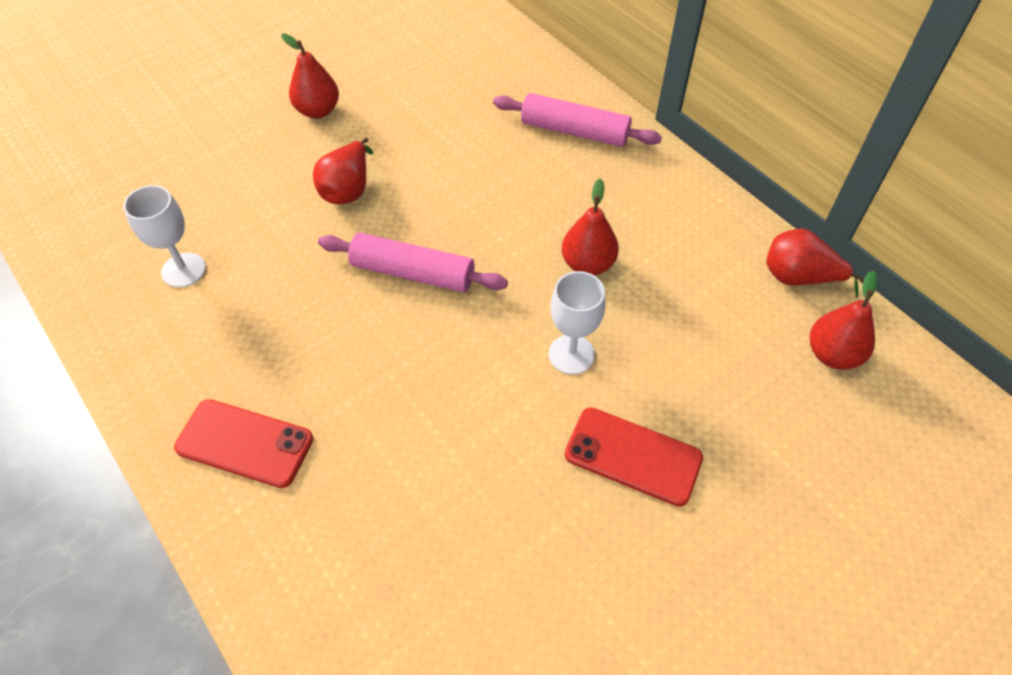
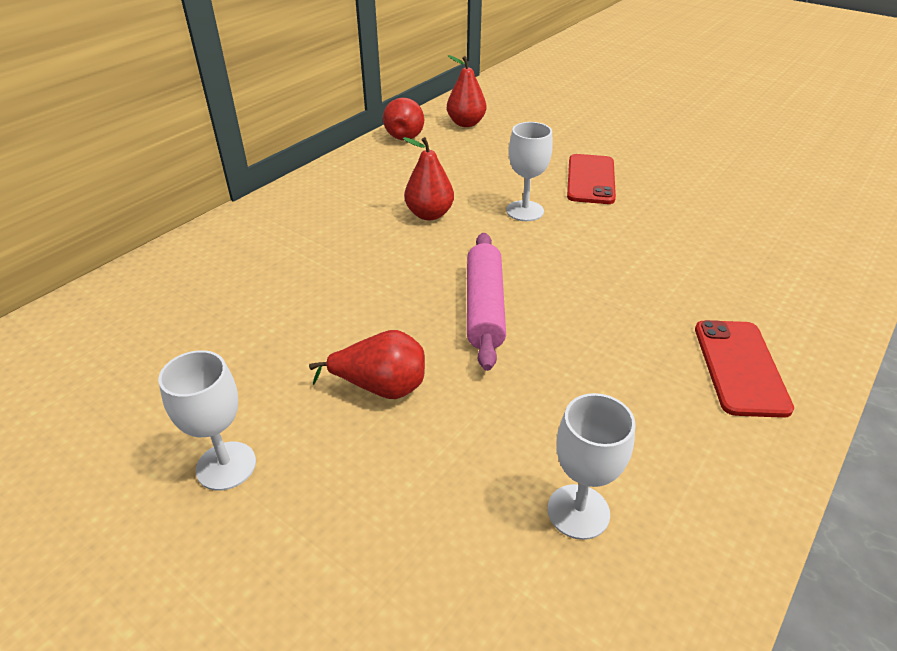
camera: 105 degrees left, 15 degrees down
(318, 111) = (226, 466): red pear -> white goblet
(574, 131) = (256, 241): pink rolling pin -> none

